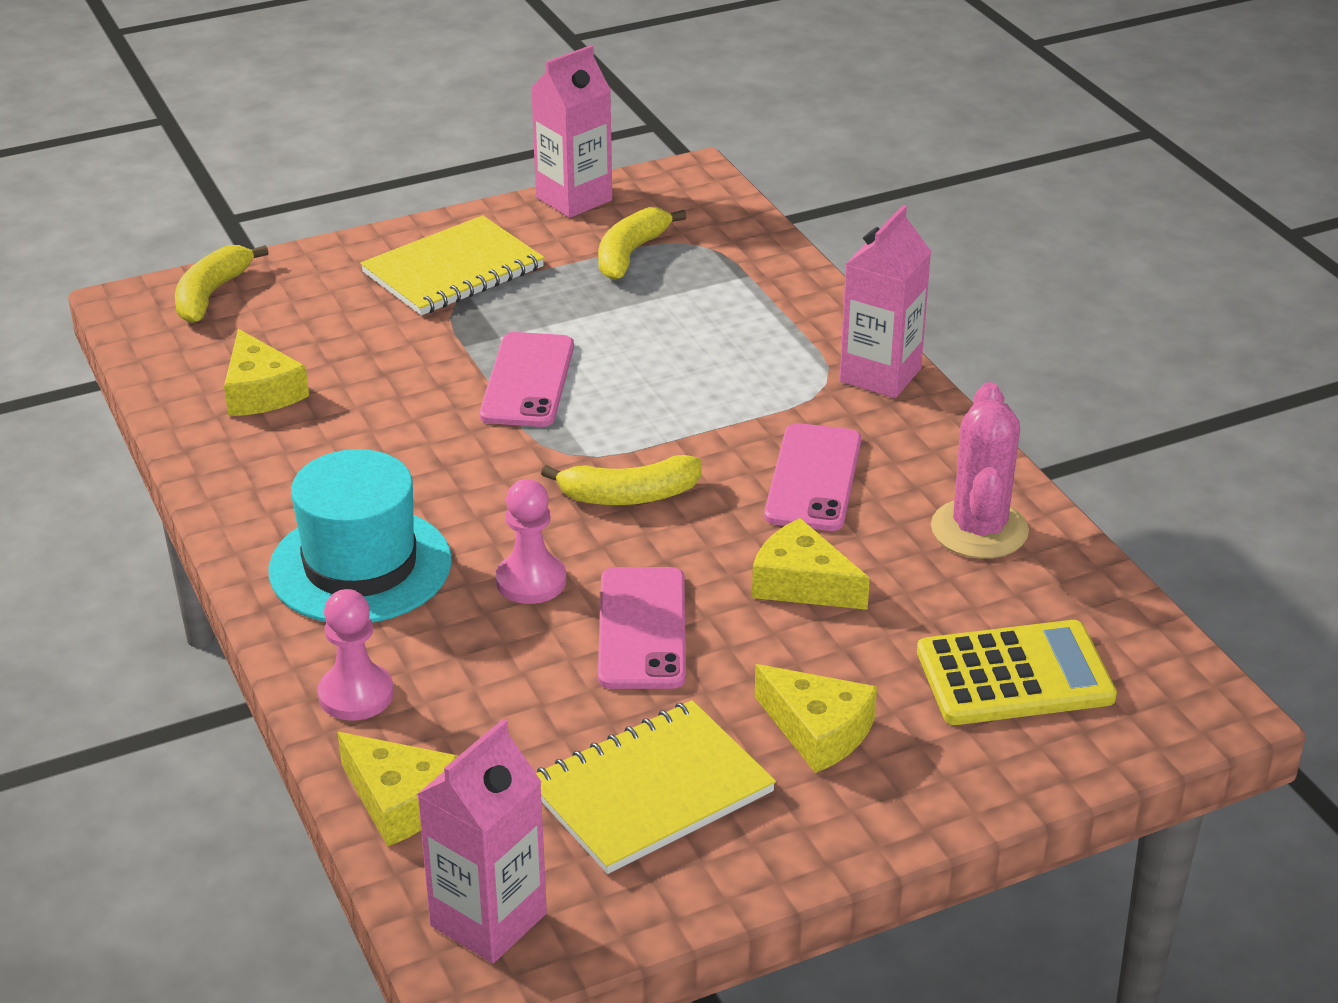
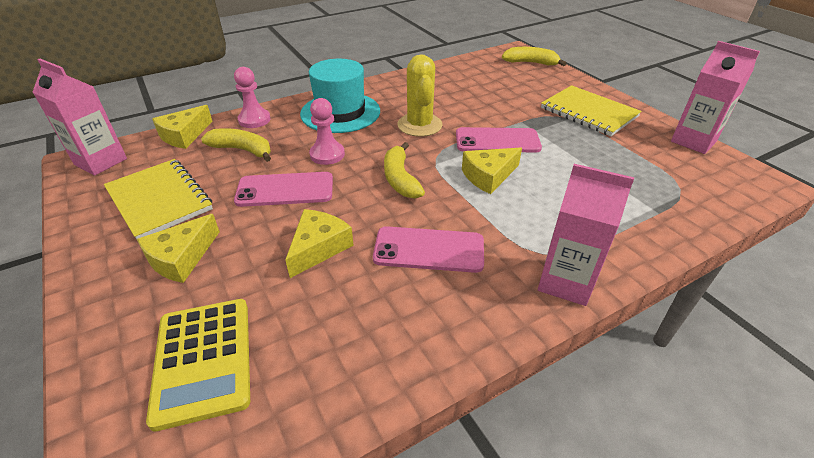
camera: 85 degrees right, 5 degrees up
(261, 391) = (463, 80): yellow cheese -> yellow cheese (488, 176)
(446, 463) = (419, 125): none -> yellow cactus
(630, 254) = (647, 164): yellow banana -> yellow banana (242, 150)
(979, 530) = (377, 341): pink cactus -> none

